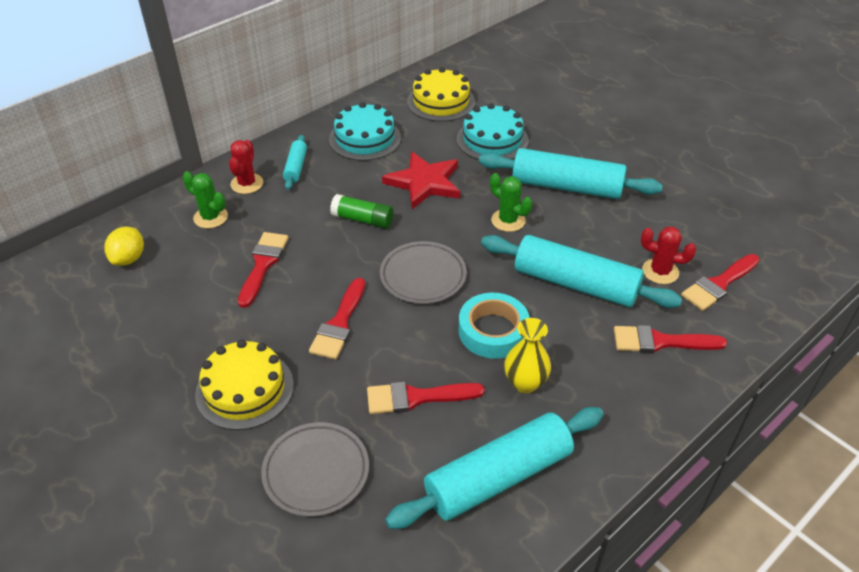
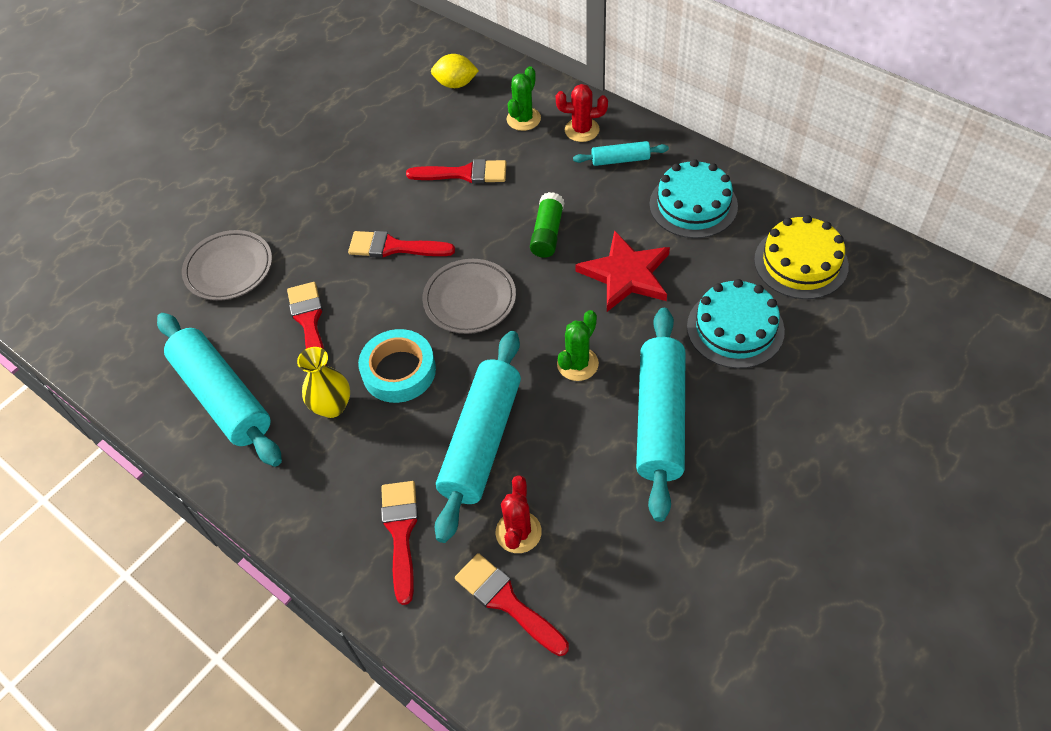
camera: 85 degrees right, 10 degrees up
(244, 389) = (312, 202): yellow cake -> none

